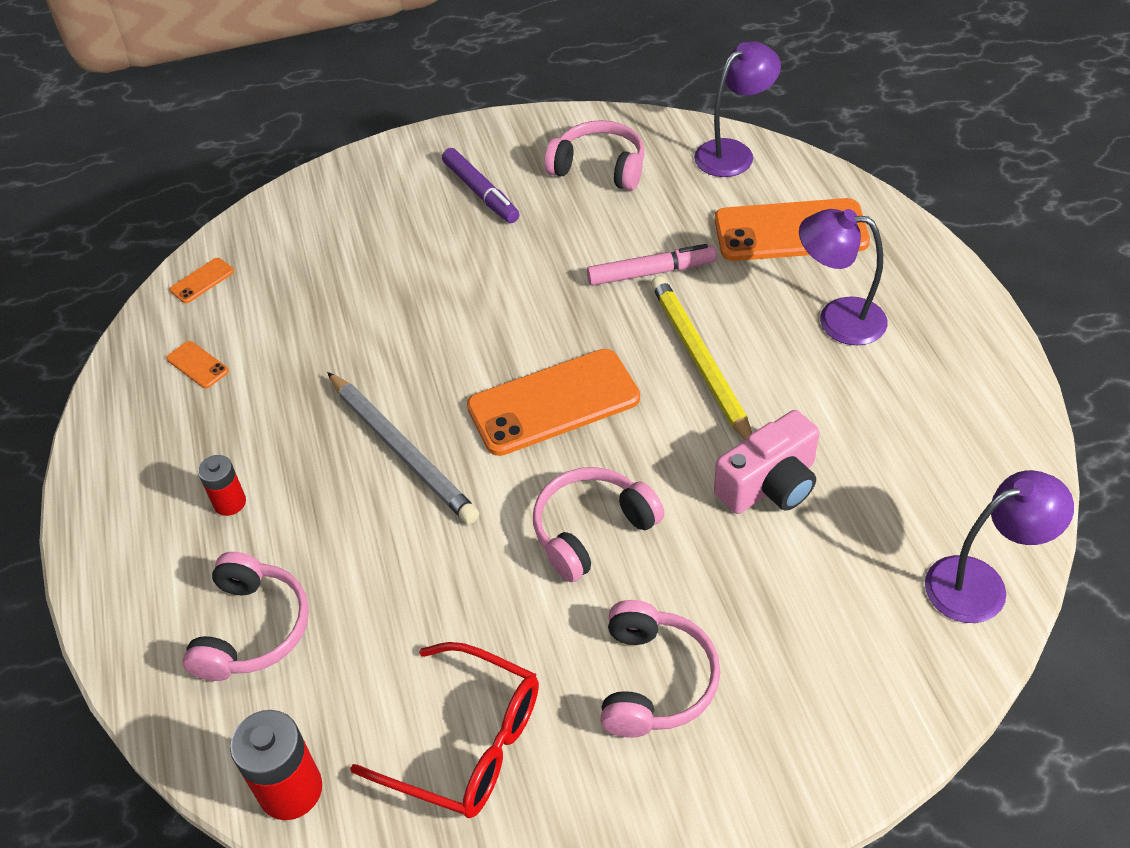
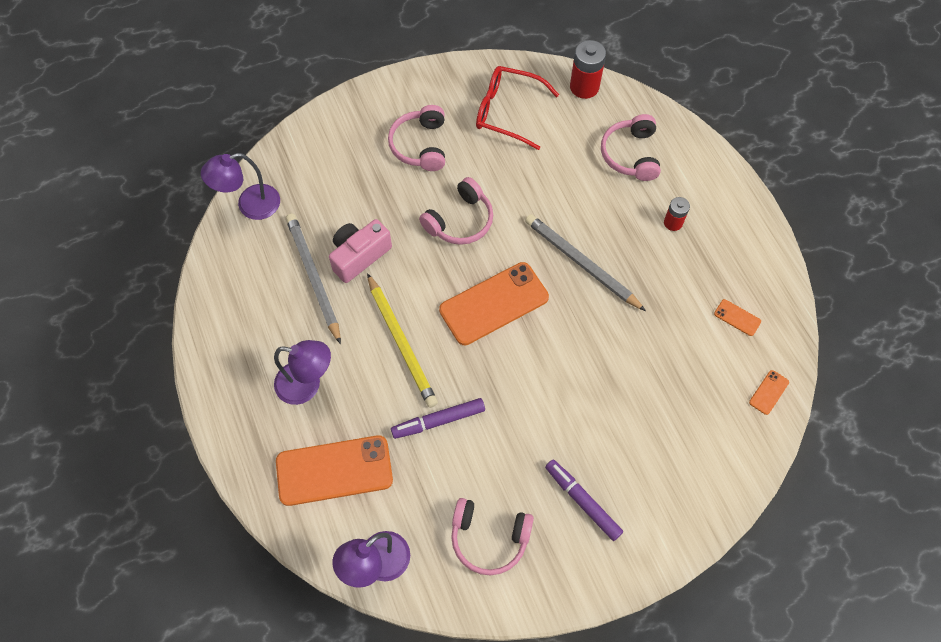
camera: 170 degrees right, 15 degrees up
(651, 272) = (438, 421): pink marker -> purple marker
(845, 456) = (313, 277): none -> grey pencil

